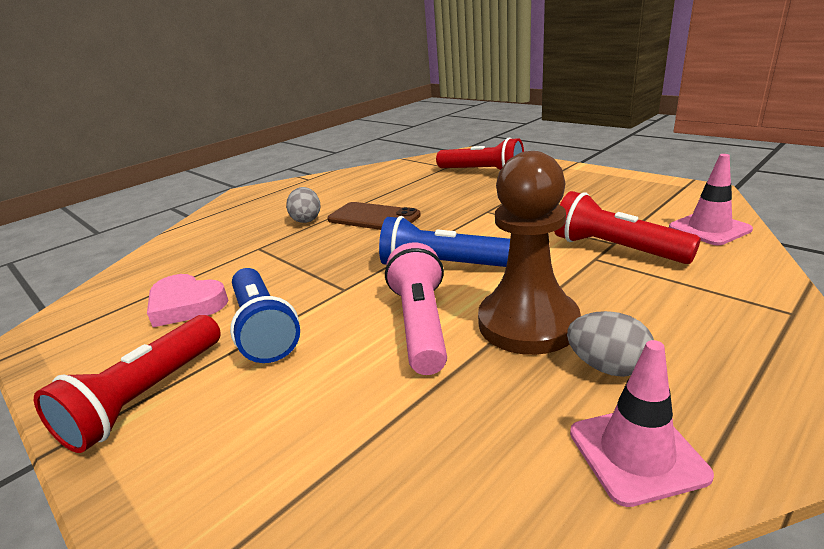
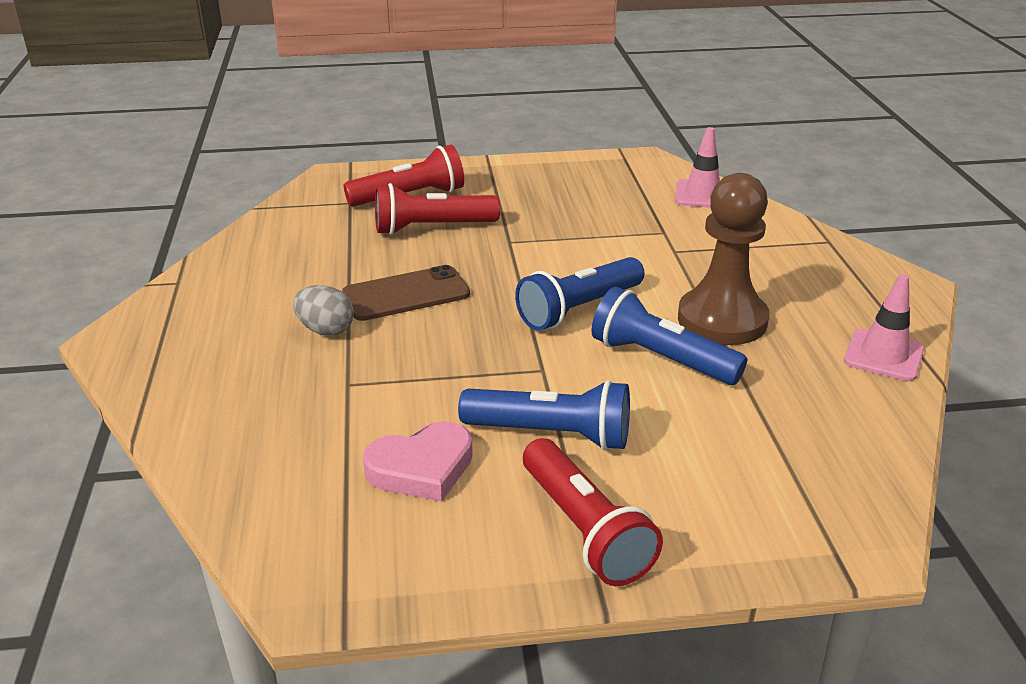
camera: 55 degrees left, 5 degrees up
(421, 324) = (661, 359): pink flashlight -> blue flashlight
(607, 367) = (805, 321): grey egg -> none
(616, 249) = (674, 237): red flashlight -> red flashlight (432, 228)

